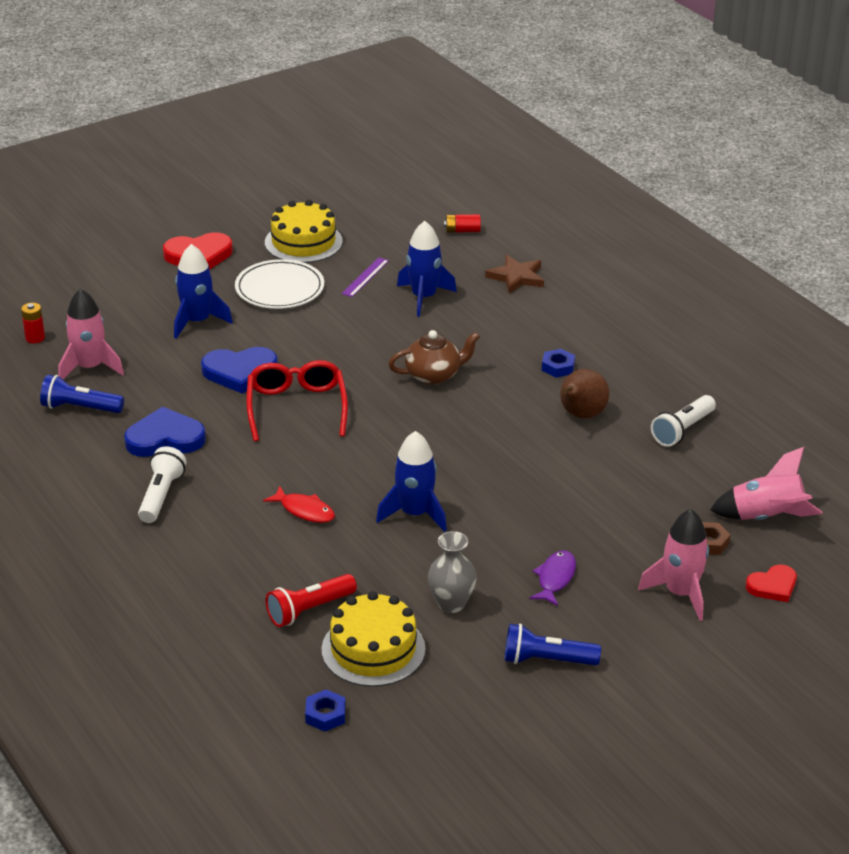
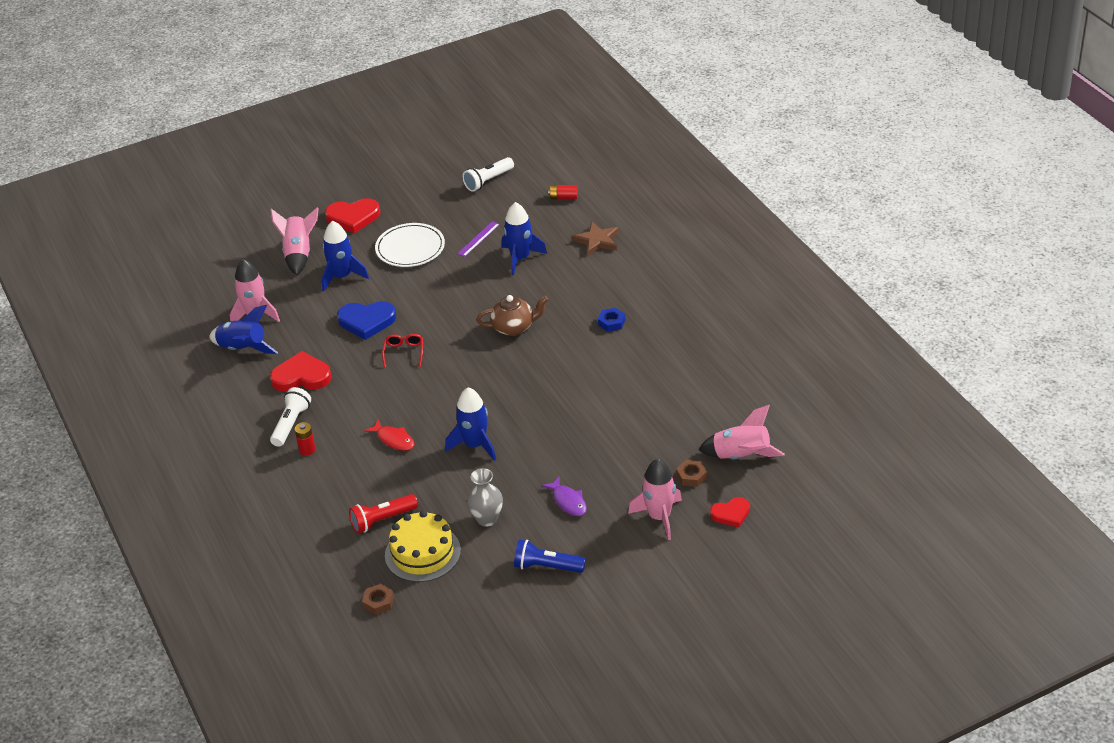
camera: 10 degrees right, 5 degrees up
(35, 338) = (218, 288): red battery -> red battery (307, 450)
(80, 408) = (243, 349): blue flashlight -> blue rocket
(135, 298) = (299, 254): none -> pink rocket
(165, 438) = (301, 376): blue heart -> red heart
(296, 407) = (404, 353): red glasses -> red glasses, size x0.54
(303, 242) = (436, 206): yellow cake -> none
(325, 715) = (378, 602): blue nut -> brown nut
(555, 578) = (568, 501): purple fish -> purple fish turned 120 degrees clockwise
(580, 415) = (619, 365): brown pear -> none
(682, 430) = (695, 380): white flashlight -> white flashlight (488, 181)

